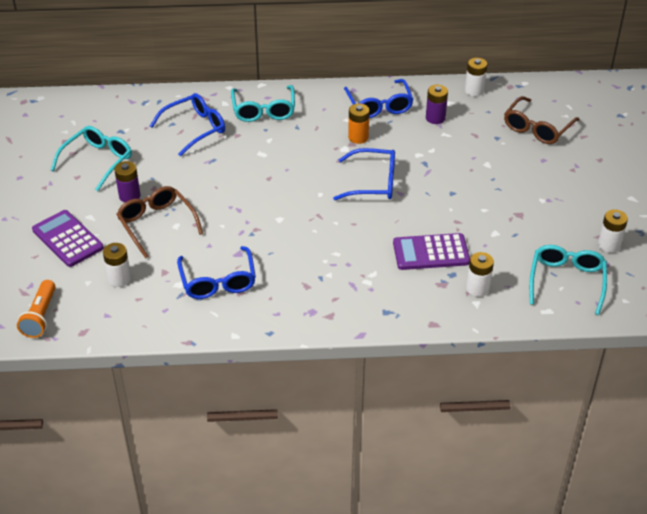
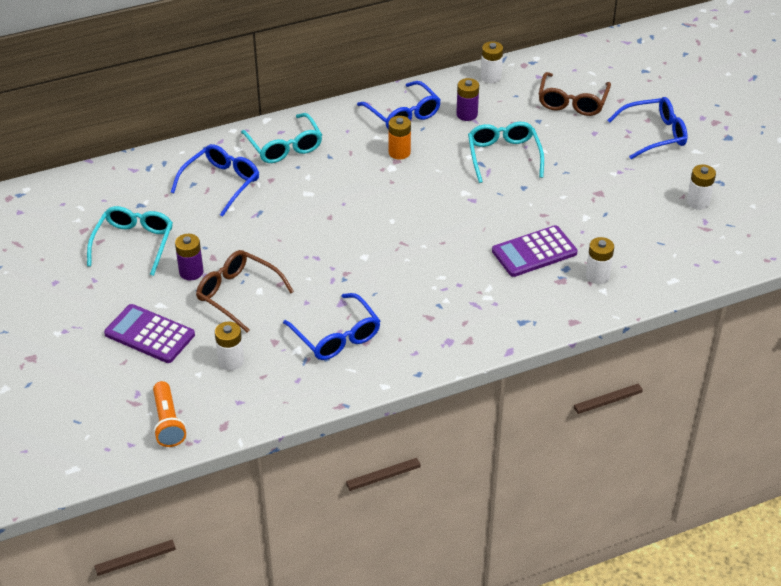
camera: 20 degrees left, 0 degrees up
(373, 183) = (440, 196): blue glasses -> blue glasses (654, 134)
(566, 281) = (676, 247): turquoise glasses -> turquoise glasses (503, 156)

